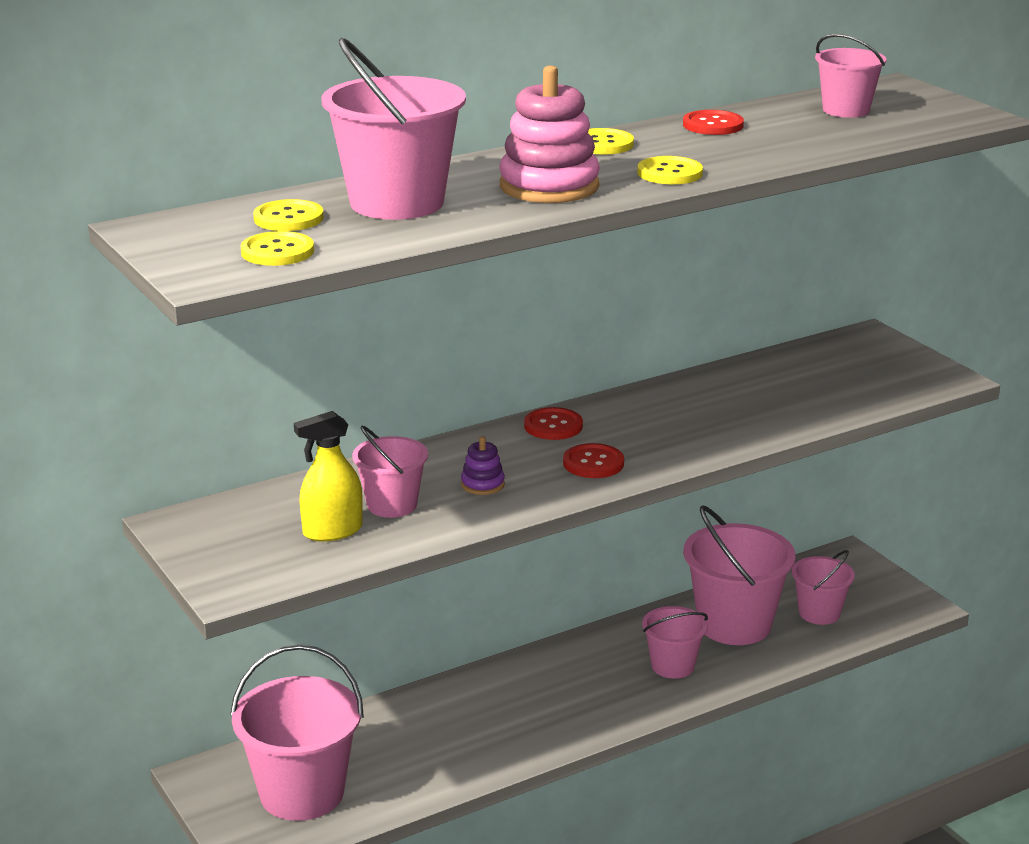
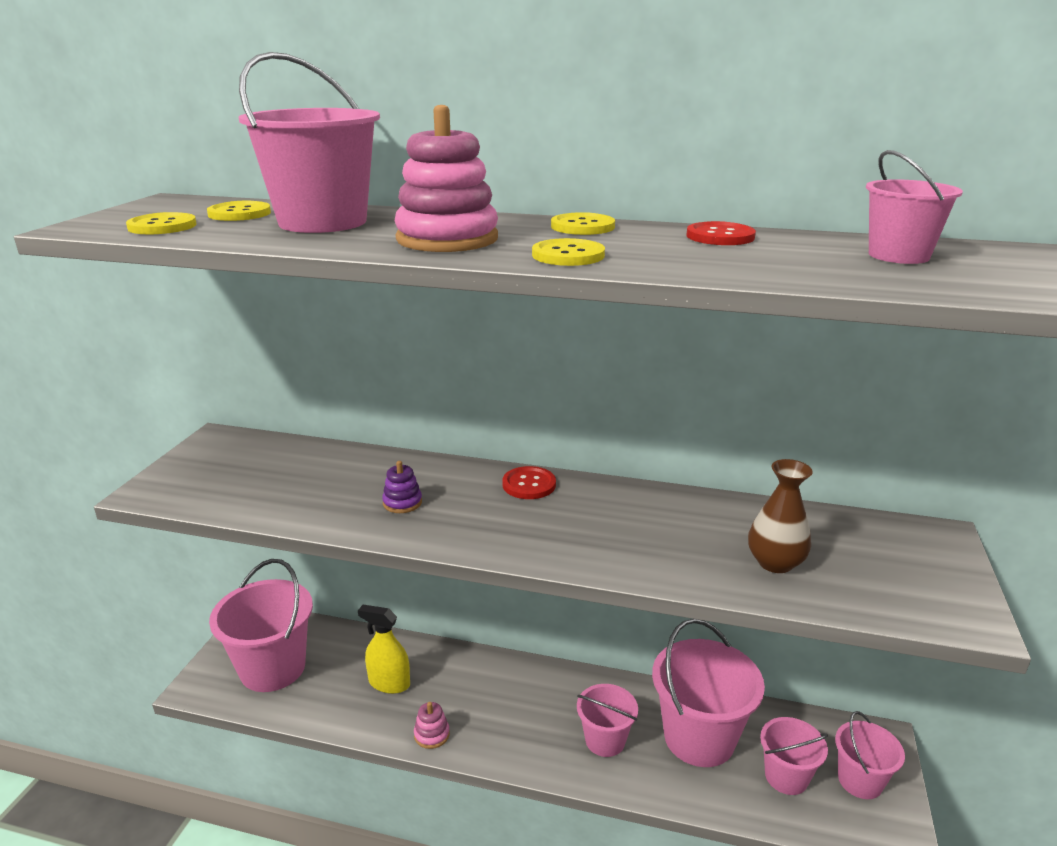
camera: 45 degrees right, 0 degrees up
(332, 531) = (264, 486): yellow spray bottle -> yellow spray bottle (389, 683)
(392, 505) = (327, 487): pink bucket -> pink bucket (860, 781)
(536, 744) = (432, 734): none -> pink stacking toy
(593, 463) = (500, 527): red button -> none
(806, 397) = (775, 563): none -> brown vase

